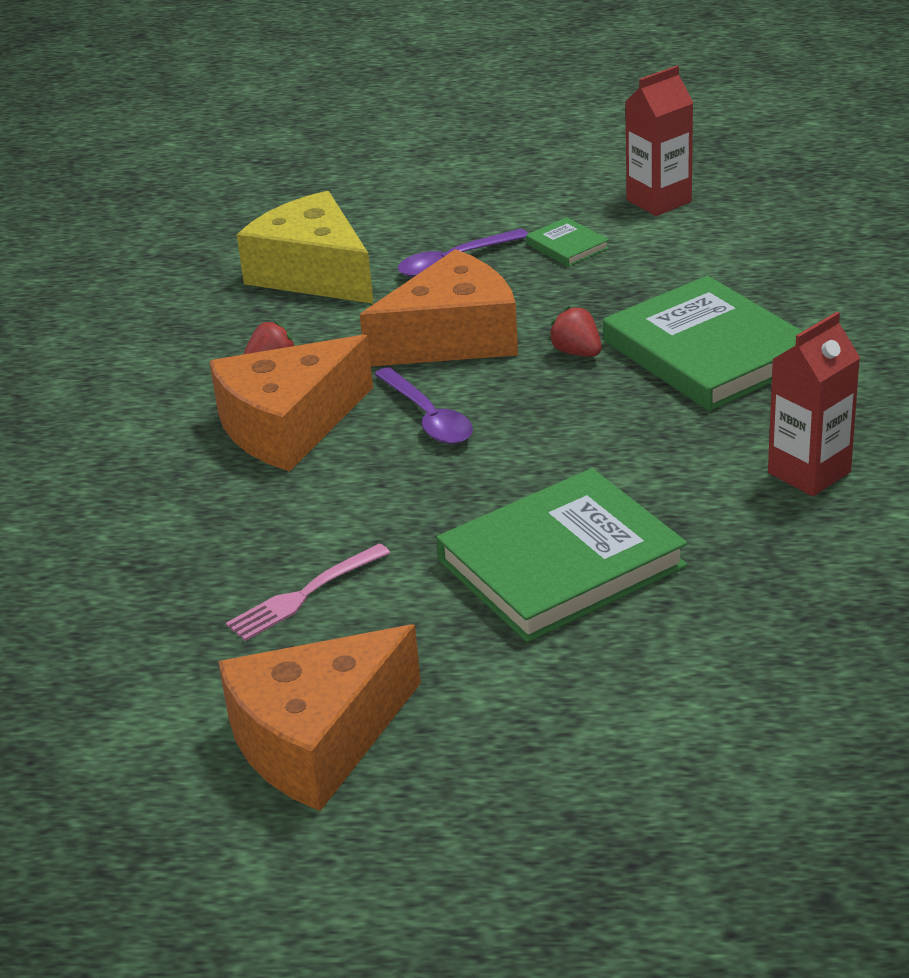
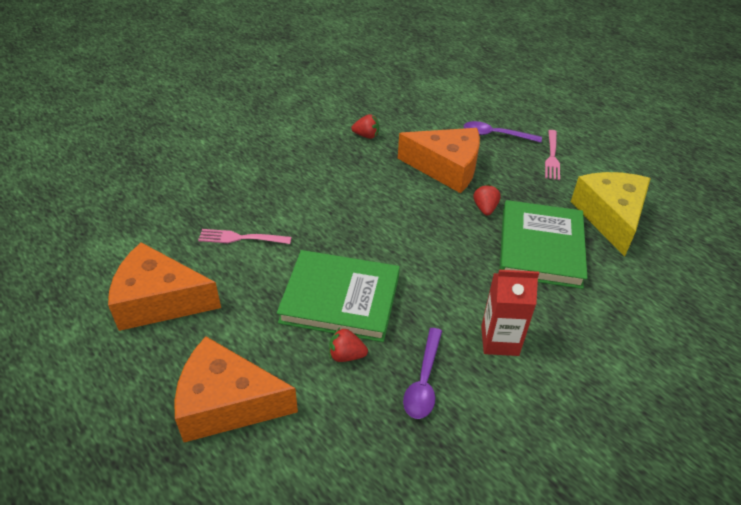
camera: 40 degrees right, 10 degrees up
(288, 425) = (336, 164): orange cheese -> orange cheese (227, 403)
(313, 273) = (436, 106): yellow cheese -> yellow cheese (610, 217)
(428, 417) = (387, 196): purple spoon -> purple spoon (423, 381)
(567, 246) = (552, 157): green book -> pink fork
(659, 201) = (624, 161): red carton -> none
(666, 610) = (346, 355): none -> red strawberry

